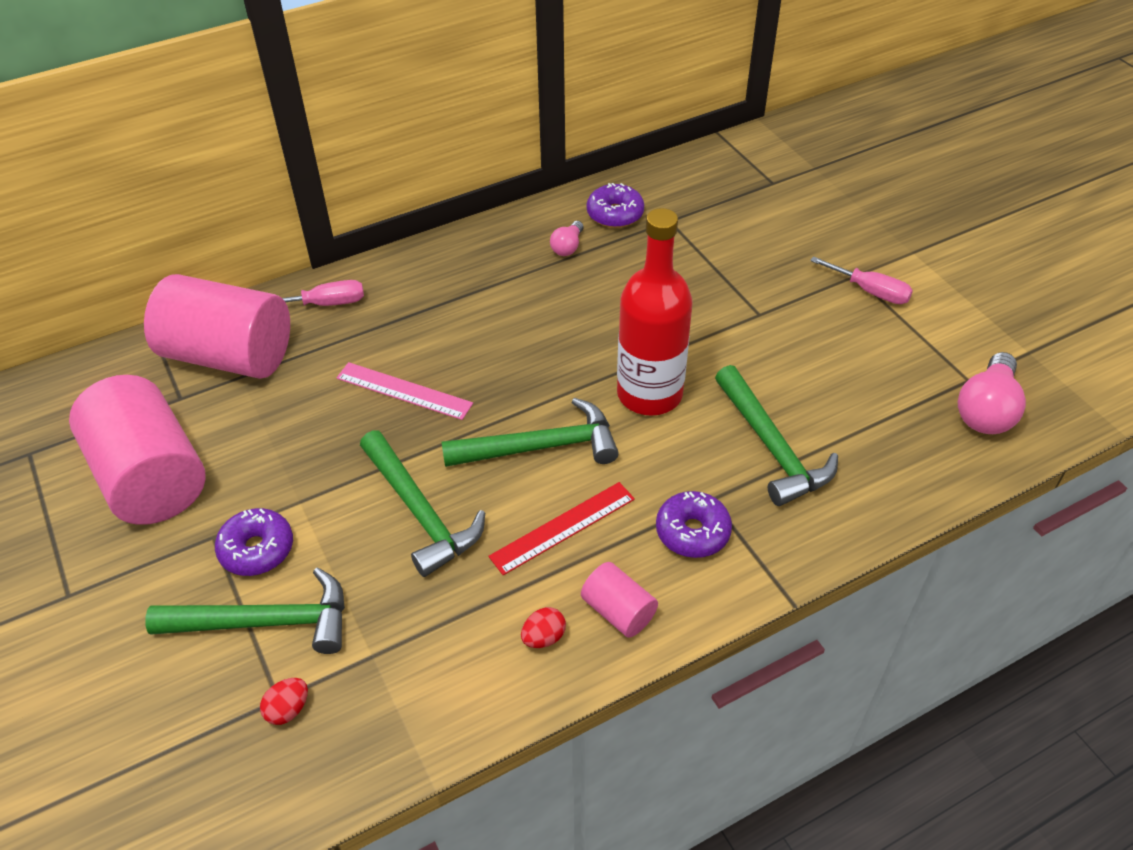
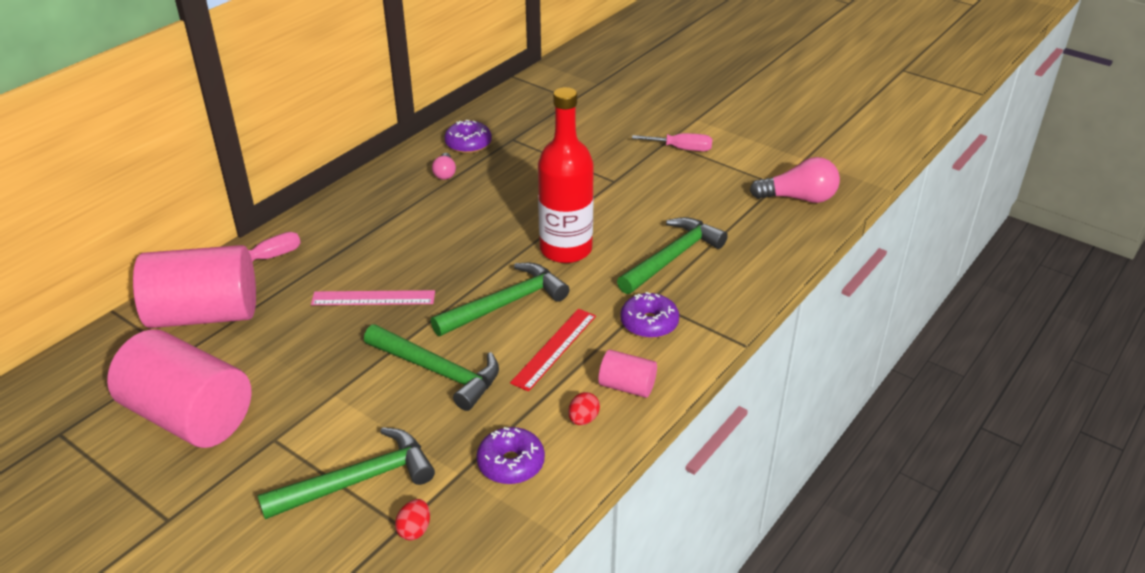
camera: 25 degrees left, 10 degrees down
(257, 549) = (318, 436): purple donut -> purple donut (511, 463)
(772, 447) = (672, 257): green hammer -> green hammer turned 90 degrees counterclockwise
(986, 410) = (798, 198): pink light bulb -> pink light bulb turned 90 degrees counterclockwise

